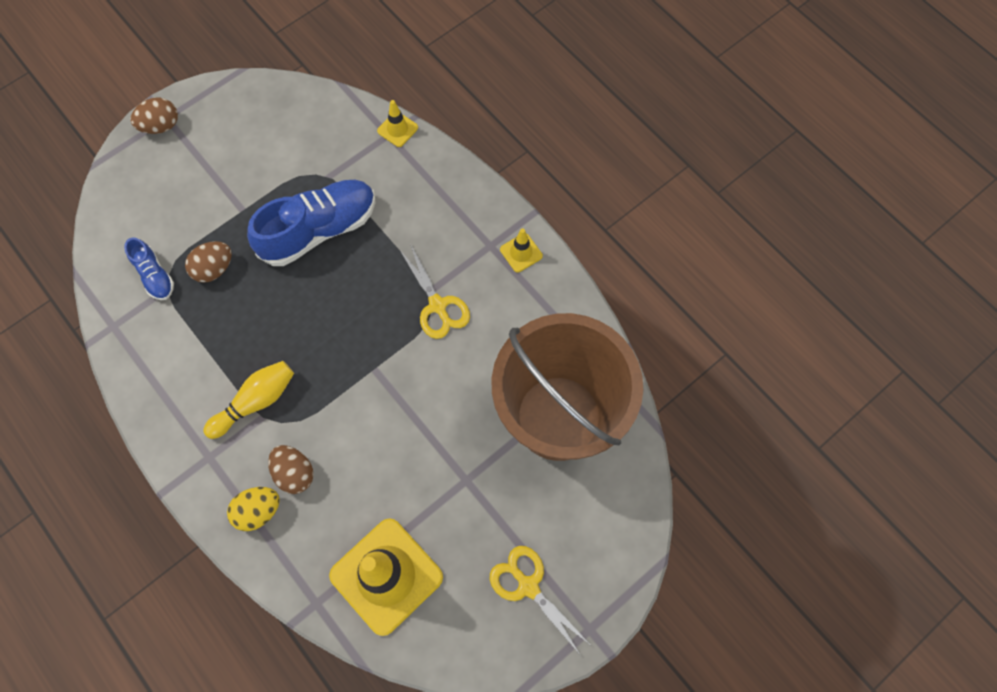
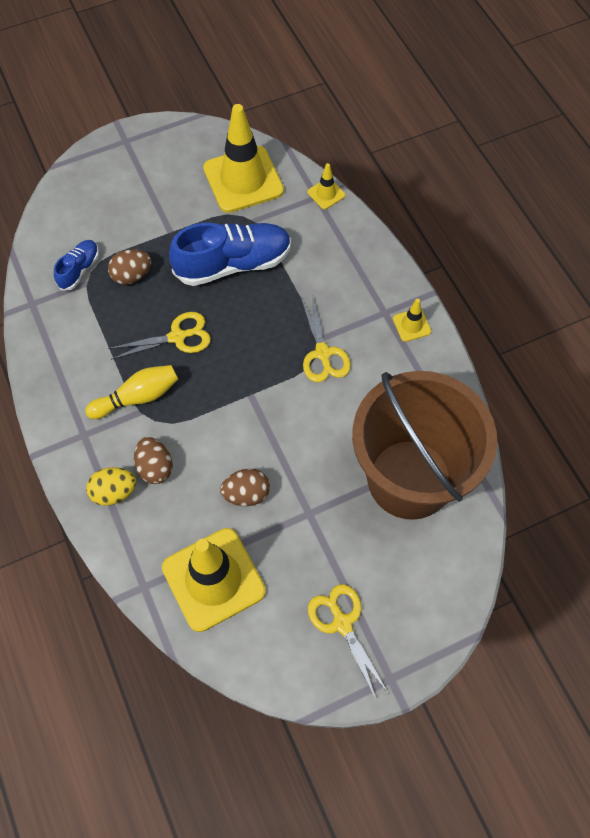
camera: 15 degrees right, 5 degrees down
(155, 276) = (79, 269): blue shoe -> blue shoe turned 135 degrees counterclockwise
(161, 126) = (119, 146): brown egg -> brown egg (246, 494)
(281, 325) = (177, 337): none -> yellow scissors
(306, 133) = (243, 179): none -> yellow traffic cone

